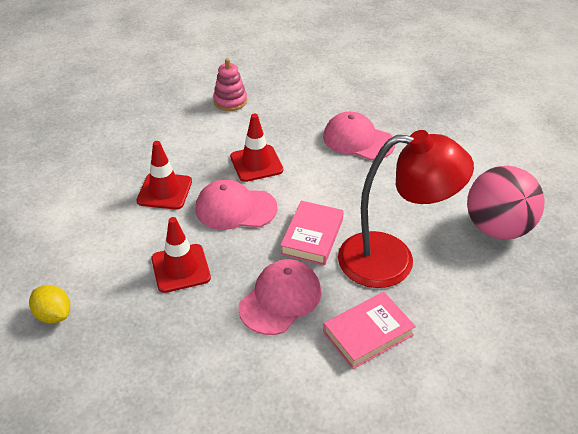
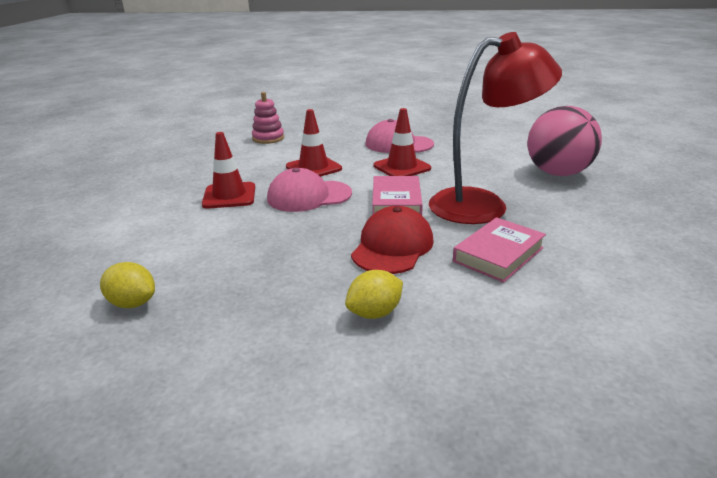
camera: 15 degrees left, 15 degrees down
(180, 268) = (272, 243): red traffic cone -> red traffic cone (402, 167)
(231, 375) = (374, 313): none -> yellow lemon
(280, 299) = (392, 246): pink cap -> red cap

